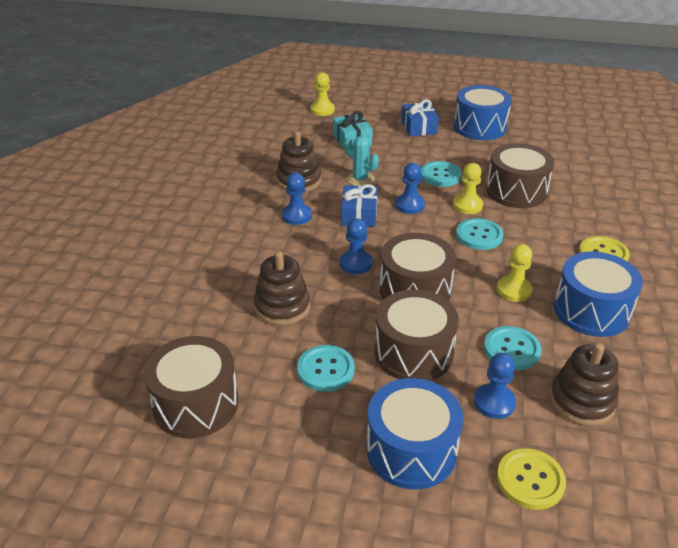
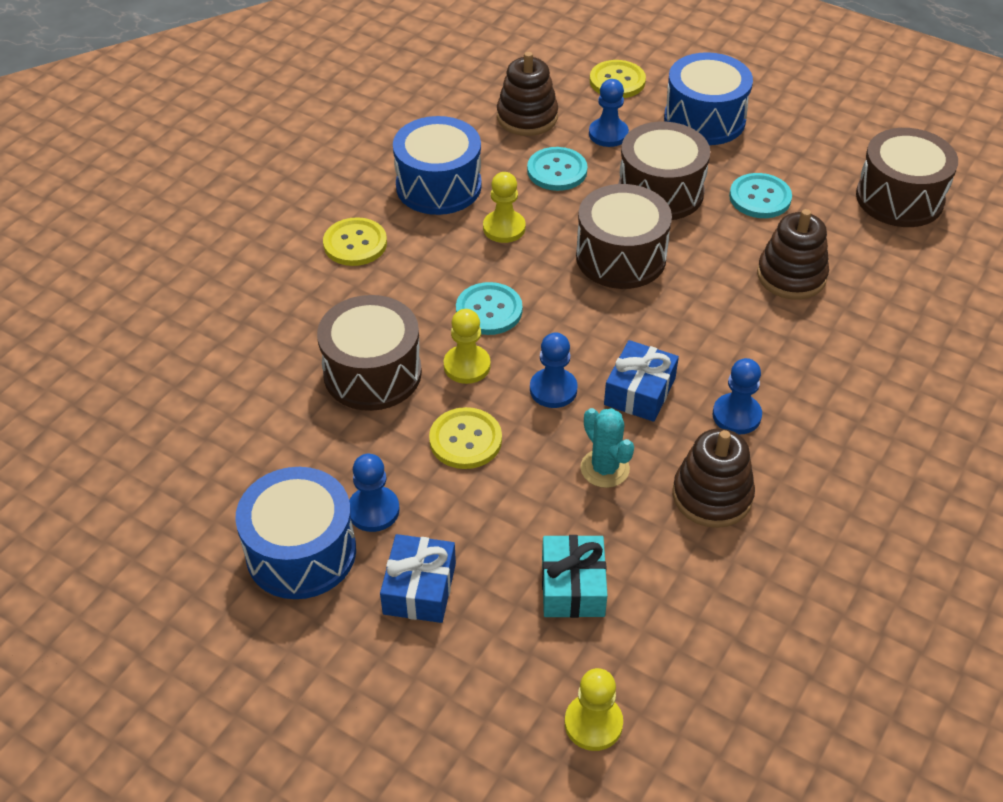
camera: 160 degrees left, 10 degrees up
(356, 263) = (678, 311): blue pawn -> blue pawn (373, 510)
(440, 175) = (465, 440): turquoise button -> yellow button

